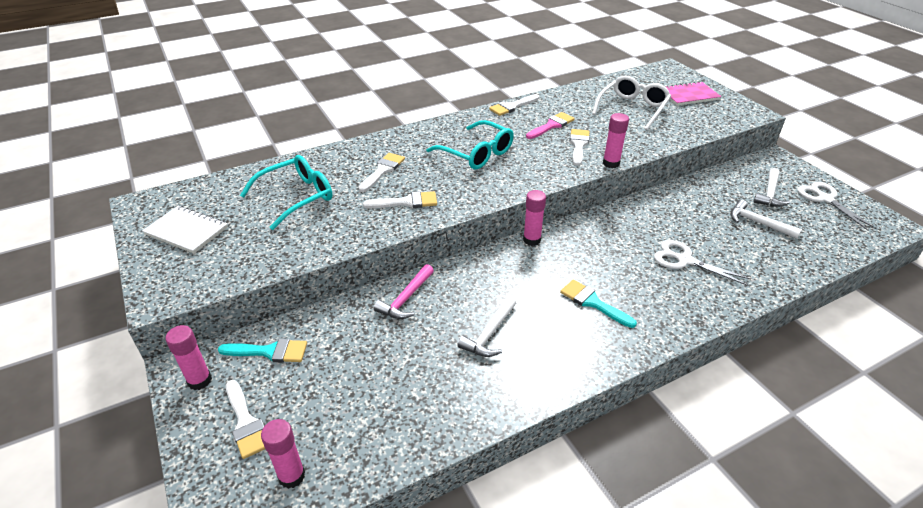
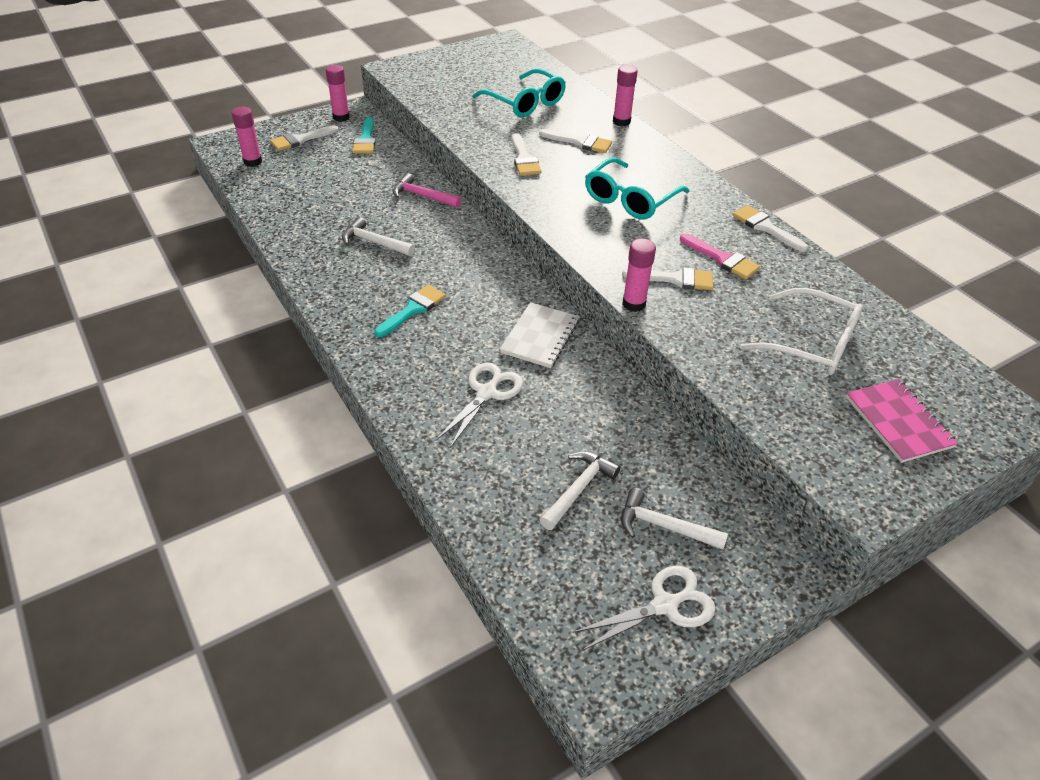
camera: 85 degrees right, 5 degrees up
(186, 231) = (471, 64): white notebook -> white notebook (540, 336)
(532, 240) = (516, 272): pink glue stick -> pink glue stick (621, 122)

